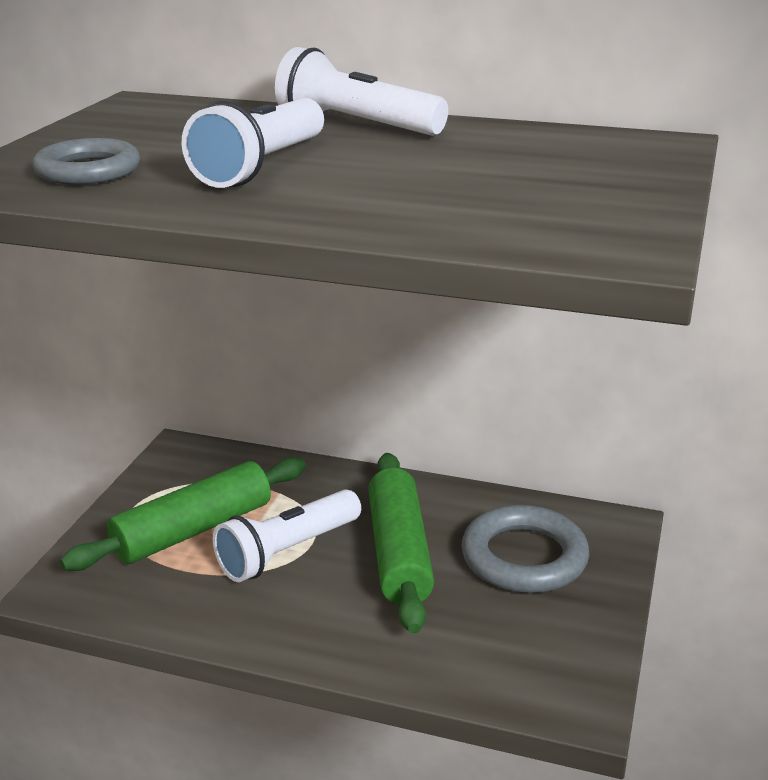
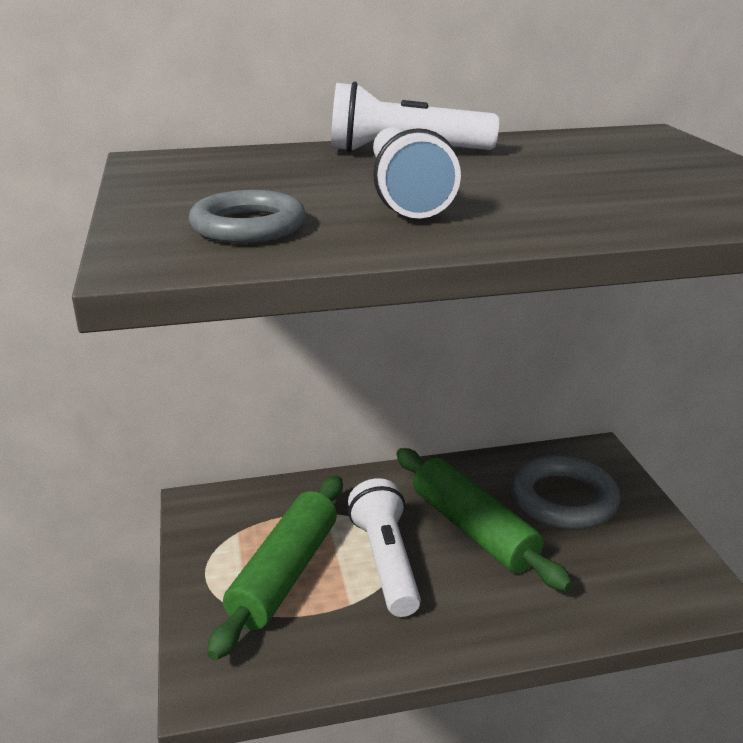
camera: 30 degrees left, 0 degrees up
(288, 551) = (386, 562): white flashlight -> white flashlight turned 150 degrees clockwise

